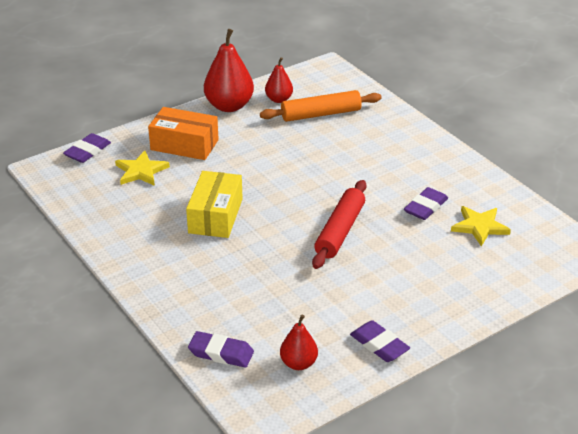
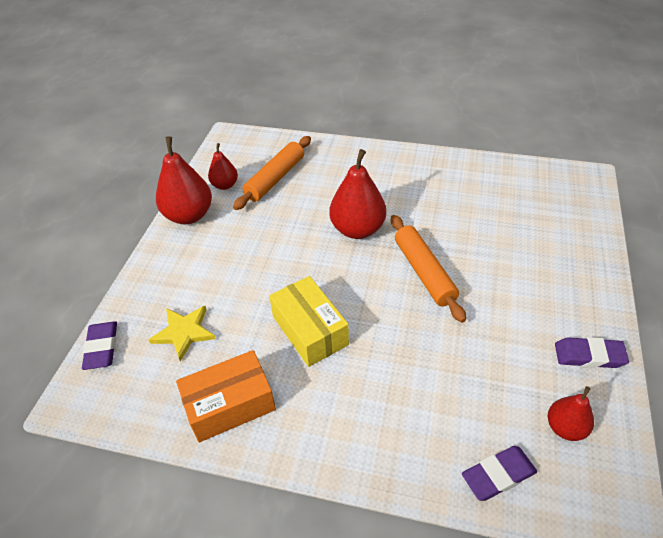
camera: 40 degrees left, 10 degrees up
(184, 145) = (193, 277): orange box -> orange box (230, 405)
(332, 179) = (357, 229): none -> red pear
(339, 231) = (423, 272): red rolling pin -> orange rolling pin
(425, 207) = (452, 209): purple eraser -> none
(479, 227) = (506, 201): yellow star -> none

